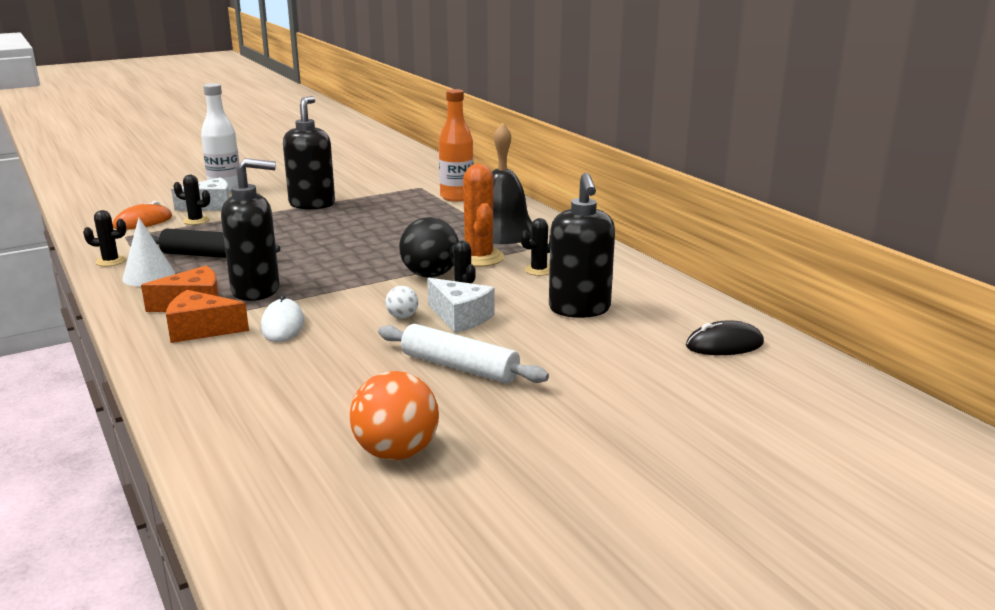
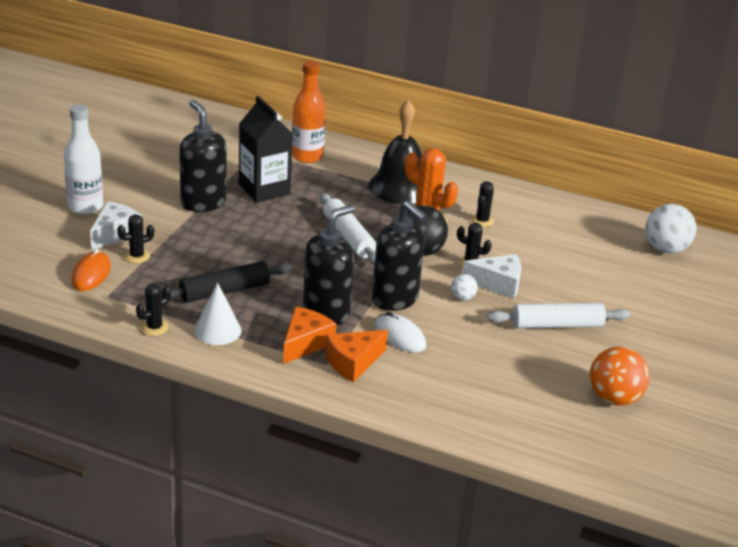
camera: 40 degrees left, 10 degrees up
(377, 207) = (264, 189): none -> black carton
(385, 250) = (348, 237): none -> white rolling pin
(579, 309) = (555, 249): black soap dispenser -> black soap dispenser (395, 299)
(724, 345) = (665, 249): black mouse -> white ball

